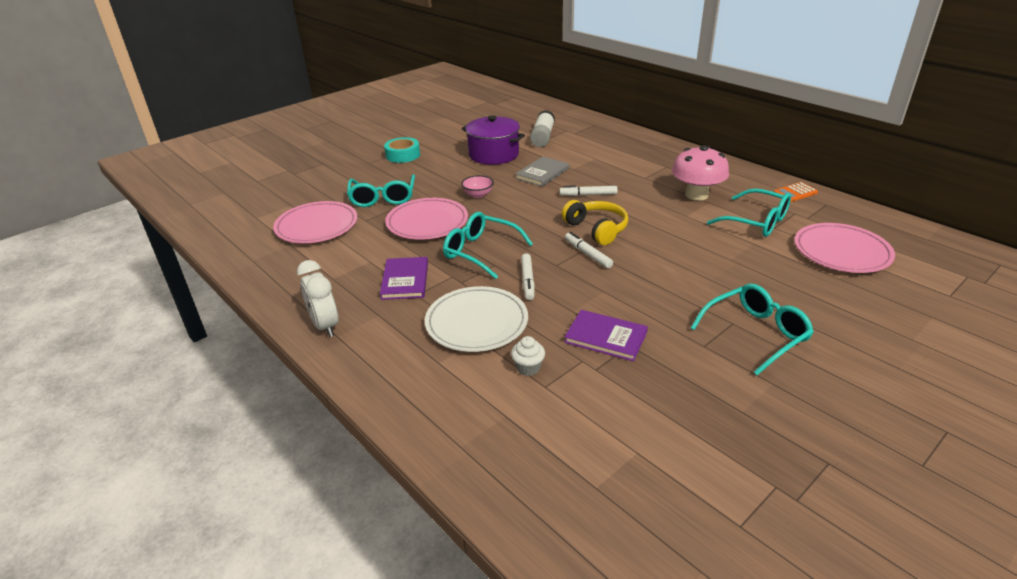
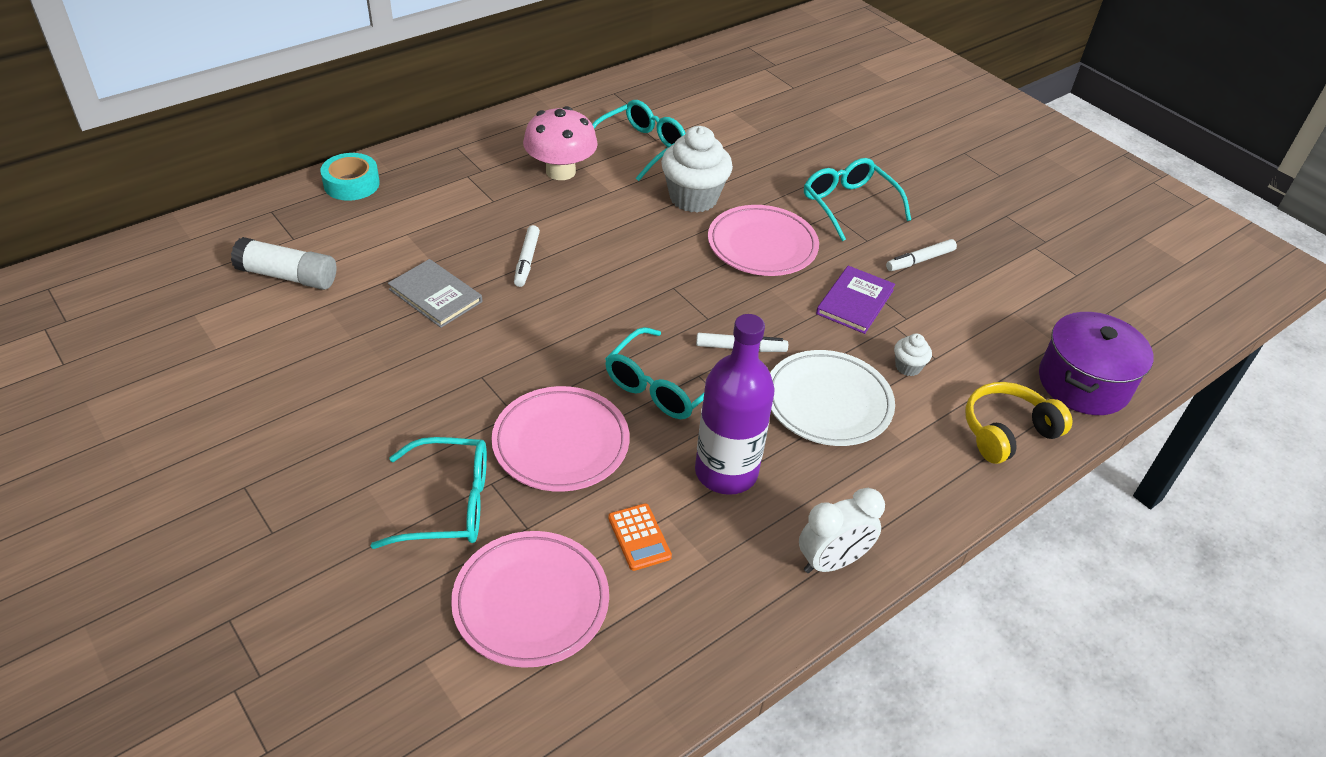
camera: 90 degrees left, 10 degrees up
(403, 155) = (262, 475): turquoise tape -> turquoise tape (351, 184)
(405, 280) = (726, 472): purple book -> purple bottle
(478, 195) = (483, 376): pink bowl -> none
(493, 154) = (331, 344): purple pot -> purple pot (1083, 383)
(587, 254) = (687, 287): white marker -> white marker (920, 260)
(597, 229) = (626, 269): yellow headphones -> yellow headphones (1006, 431)
(703, 250) = (693, 198): none -> white cupcake
(795, 193) = (580, 103): orange calculator -> orange calculator (639, 537)
(841, 252) = (714, 115): pink plate -> pink plate (762, 245)

